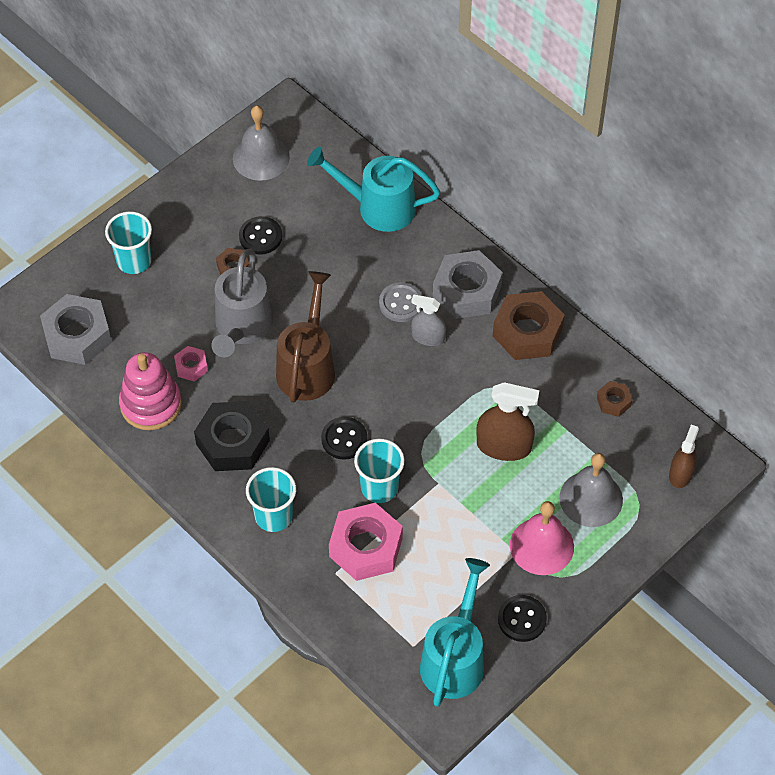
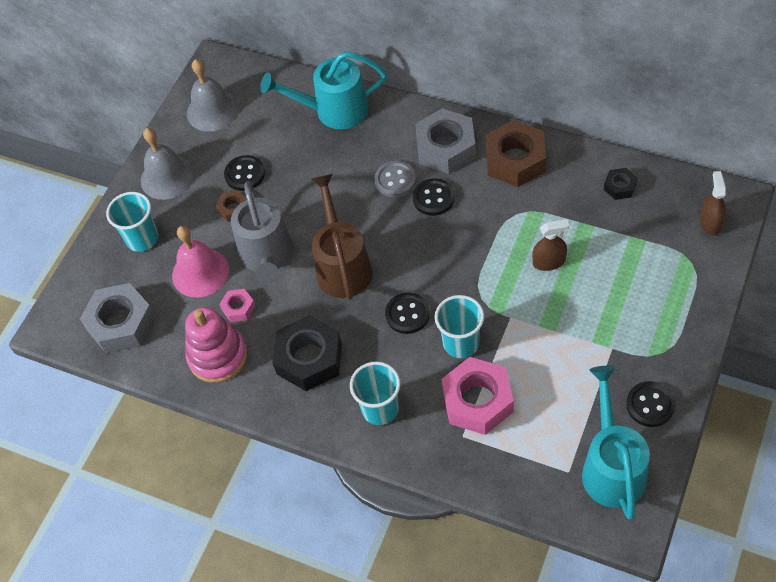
camera: 15 degrees left, 0 degrees up
(428, 337) = (433, 198): grey spray bottle -> black button
(504, 446) = (549, 262): brown spray bottle -> brown spray bottle, size x0.63
(541, 546) = (630, 333): pink bell -> pink bell (200, 272)
(591, 498) = (648, 275): grey bell -> grey bell (167, 177)
(613, 402) = (620, 187): brown nut -> black nut

